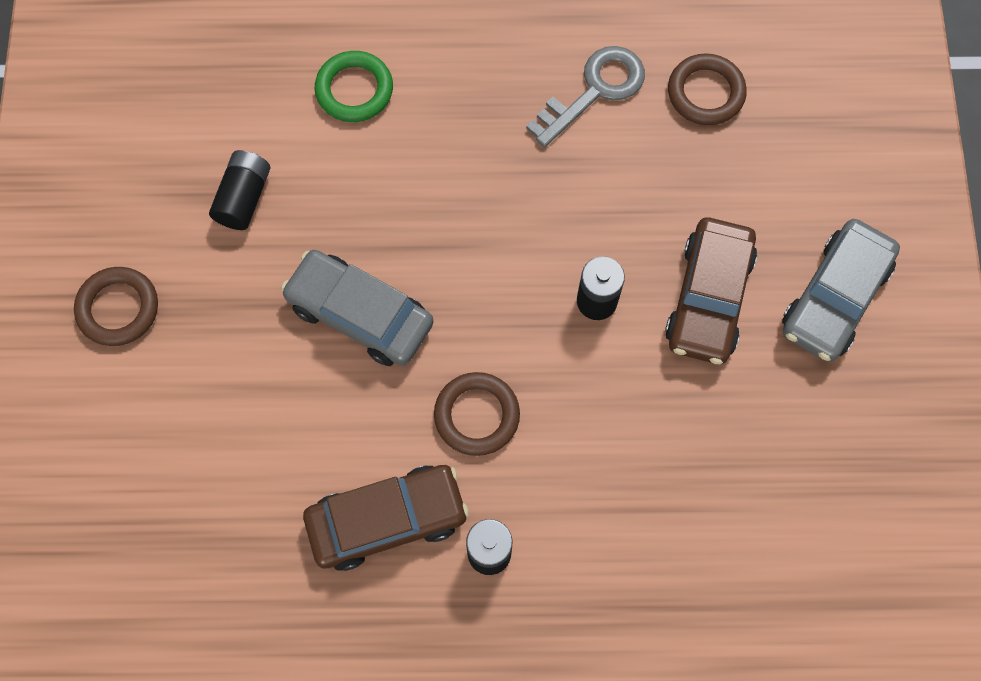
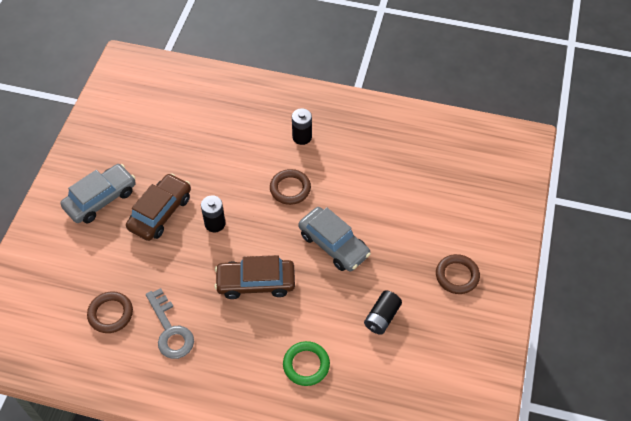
camera: 165 degrees left, 15 degrees down
(387, 520) = (343, 158): brown car -> brown car (256, 283)
(595, 90) = (170, 330): grey key -> grey key turned 90 degrees counterclockwise

